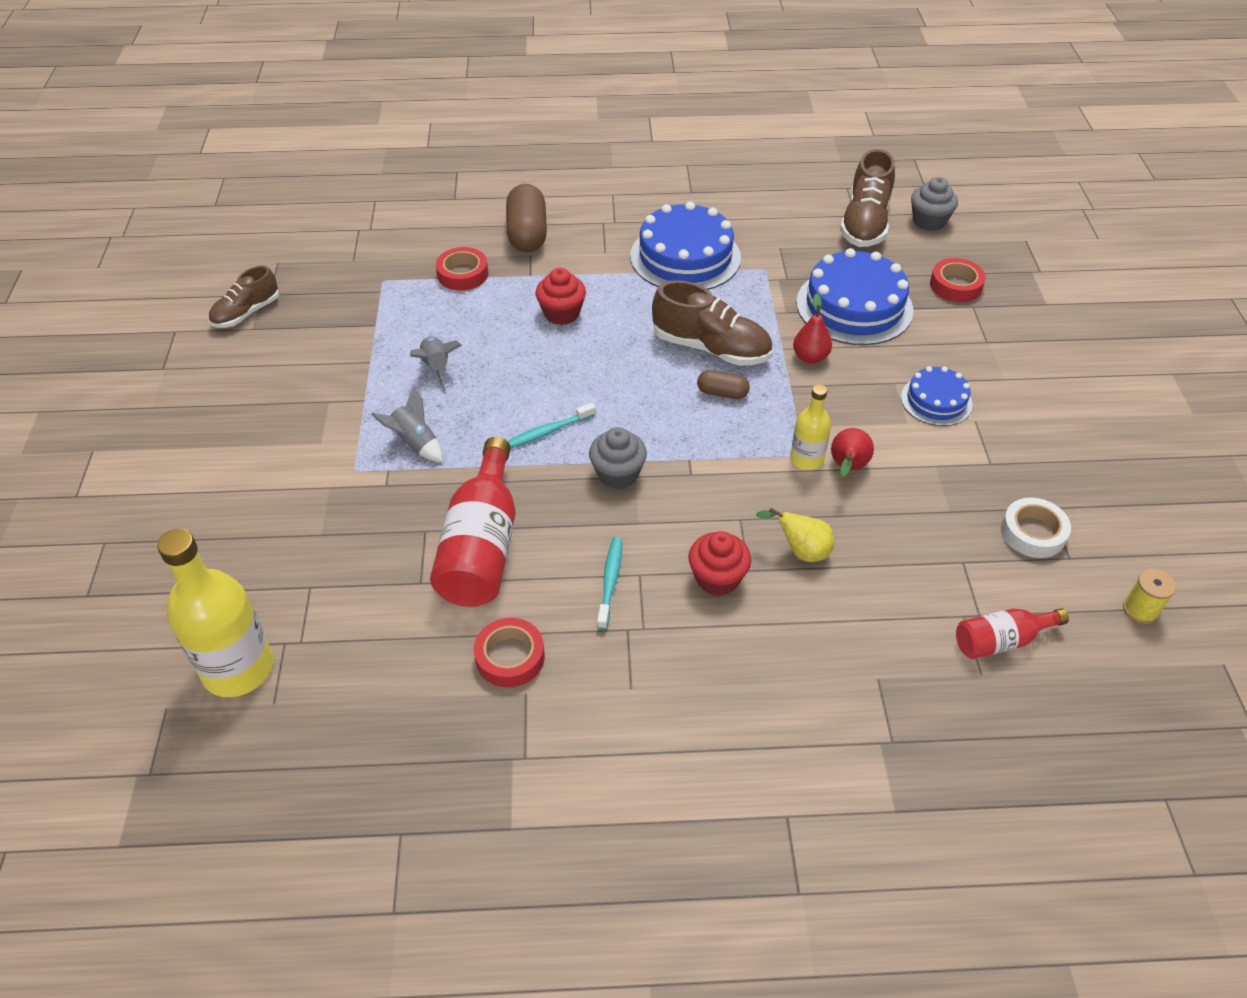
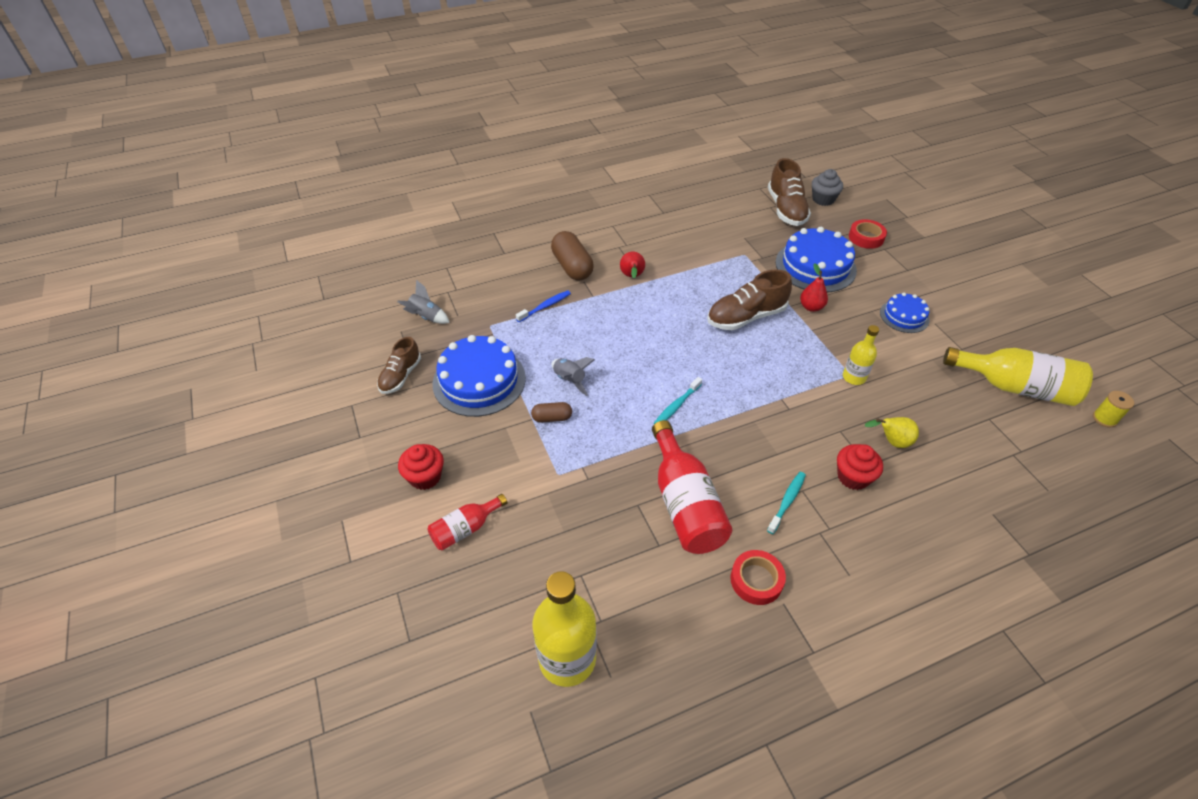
camera: 20 degrees left, 0 degrees up
(415, 443) = (589, 441): grey rocket -> grey rocket (426, 317)
(463, 274) = (545, 306): red tape -> blue toothbrush
(561, 313) = (632, 318): red cupcake -> red cupcake (425, 477)
(610, 581) = (787, 502): turquoise toothbrush -> turquoise toothbrush turned 45 degrees clockwise
(618, 474) = (742, 422): grey cupcake -> none
(685, 257) = (688, 258): blue cake -> blue cake (479, 380)
(711, 348) = (746, 317): brown shoe -> brown shoe turned 150 degrees clockwise
(722, 393) = (773, 346): brown capsule -> brown capsule (552, 418)
(847, 467) = (882, 376): red pear -> red pear (632, 276)
(1001, 641) = (1044, 464): red bottle -> red bottle (465, 529)
(1033, 533) = (1015, 387): white tape -> yellow bottle

